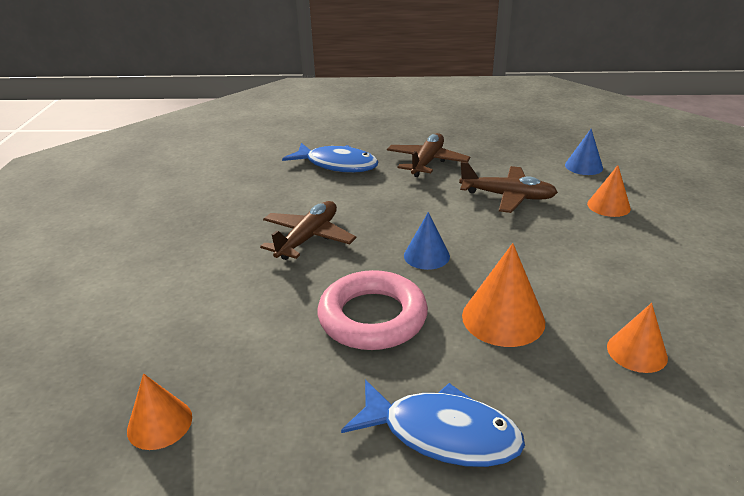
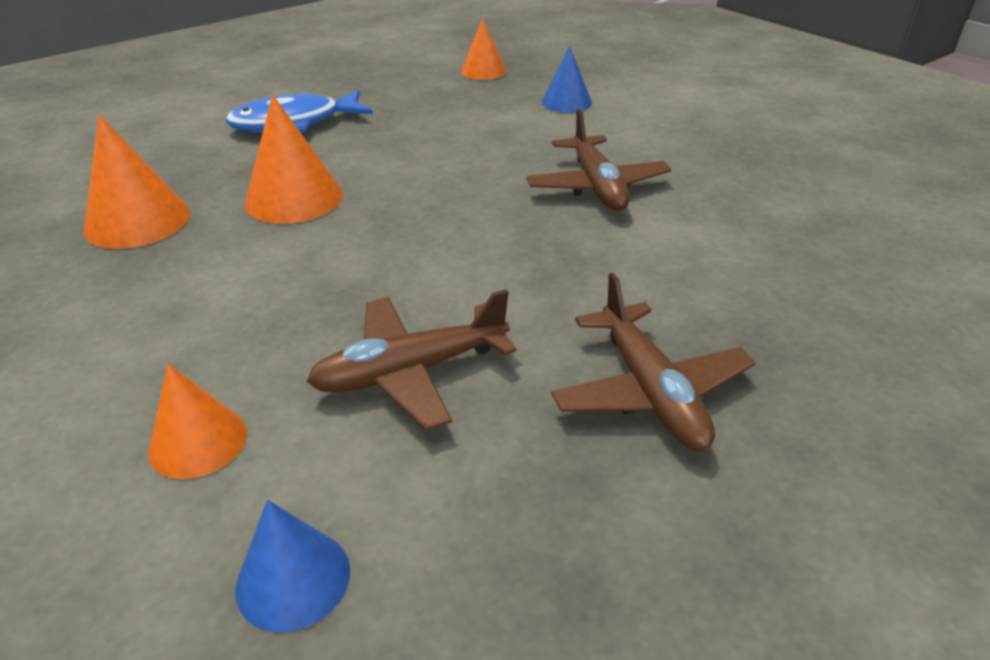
camera: 140 degrees right, 5 degrees up
(337, 165) = (776, 302): blue fish -> none
(372, 317) = (423, 155): pink ring -> none
(426, 256) = (436, 222): blue cone -> blue cone (566, 102)
(636, 352) = (137, 221): orange cone -> orange cone, size x1.54

